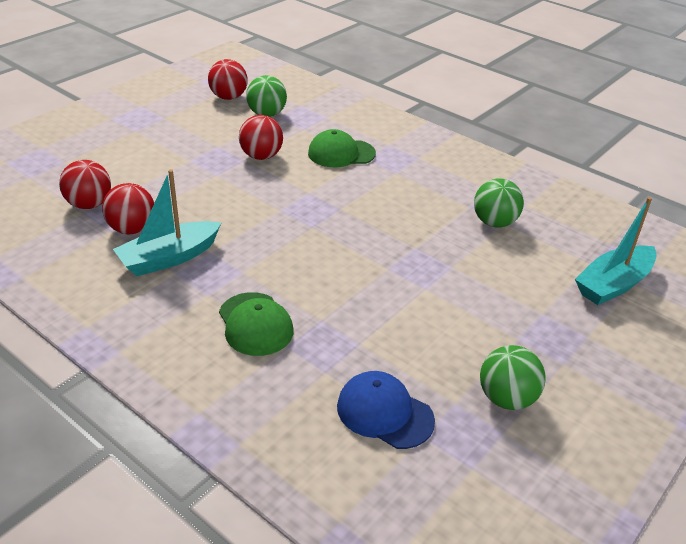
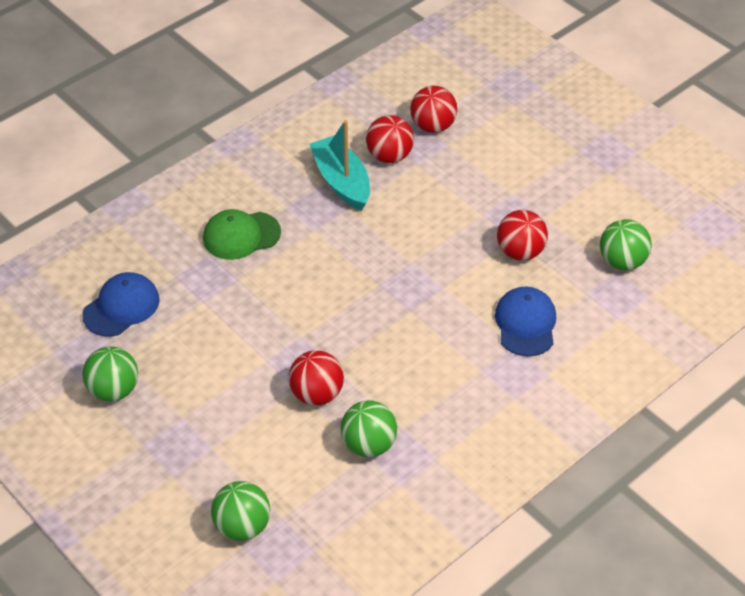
camera: 100 degrees right, 10 degrees up
(228, 97) = (665, 228): red ball -> red ball (317, 394)
(341, 153) = (525, 323): green cap -> blue cap
(613, 284) = (242, 526): turquoise boat -> green ball

